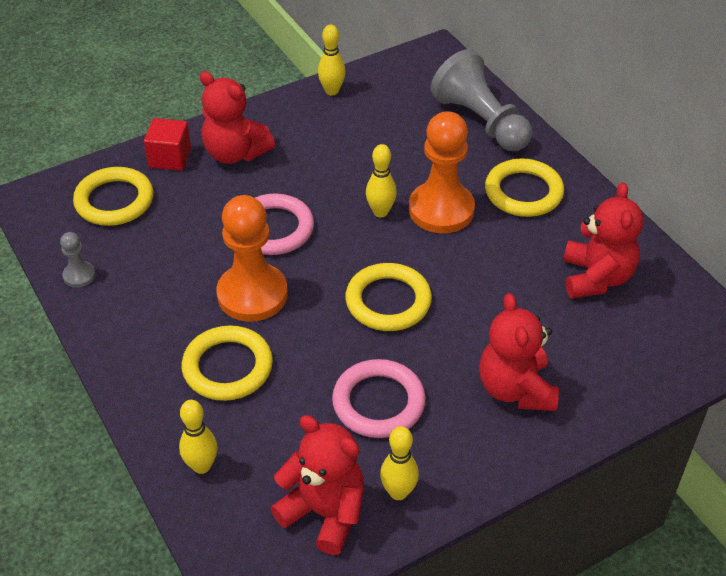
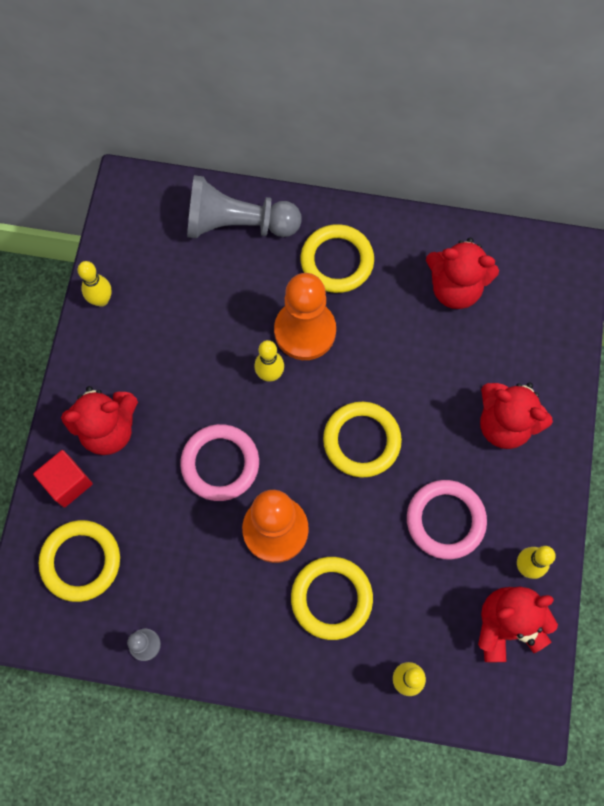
camera: 50 degrees left, 25 degrees up
(596, 278) = (455, 288): red teddy bear -> red teddy bear turned 150 degrees clockwise

